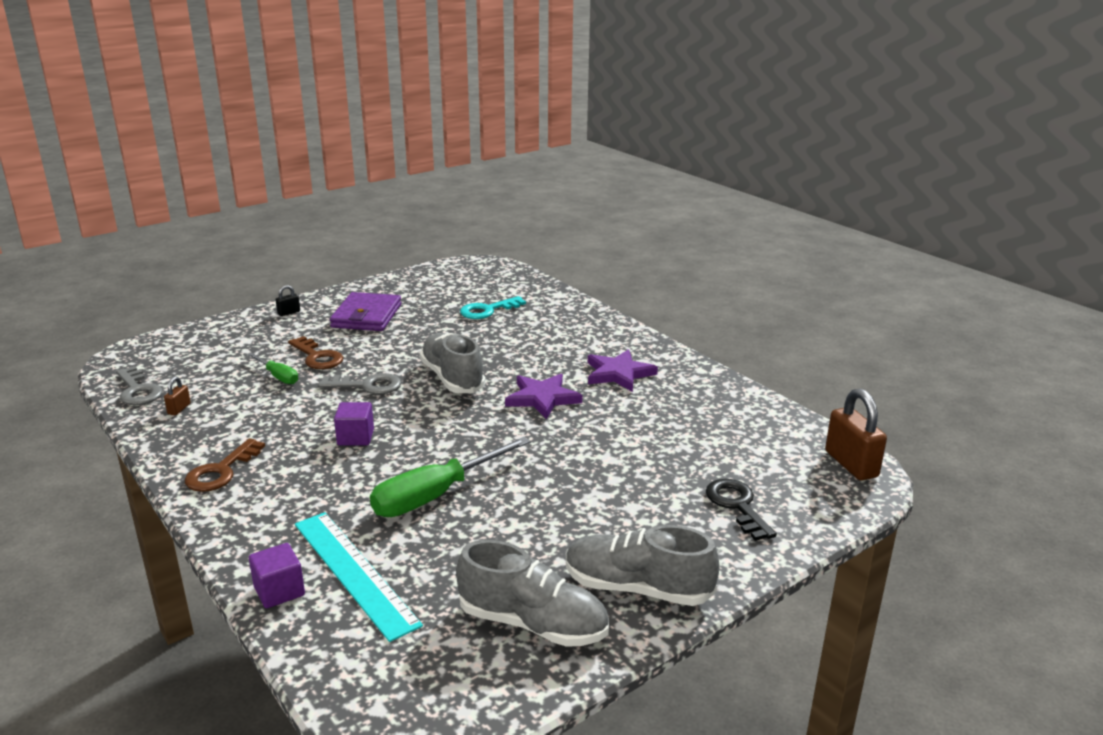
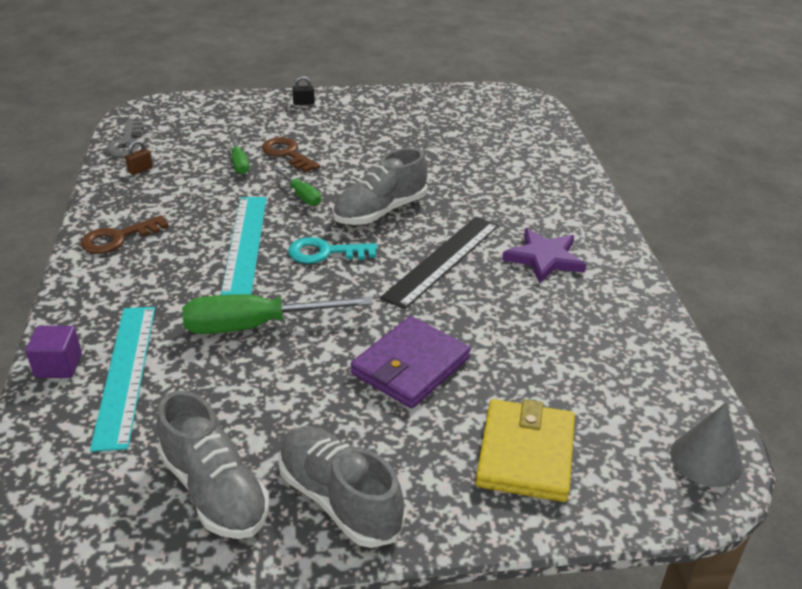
camera: 30 degrees right, 10 degrees up
(318, 357) = (287, 154): brown key -> brown key turned 150 degrees clockwise
(355, 437) = (245, 243): purple cube -> turquoise ruler
(367, 316) = (365, 124): purple wallet -> purple wallet (411, 366)
(367, 385) = (301, 195): grey key -> green screwdriver
(452, 378) = (380, 211): grey shoe -> grey shoe turned 135 degrees counterclockwise
(487, 310) = (479, 149): turquoise key -> turquoise key (325, 253)
(542, 398) = (443, 260): purple star -> black ruler
(737, 505) = (525, 454): black key -> yellow wallet
(851, 464) = (706, 459): brown padlock -> grey cone

